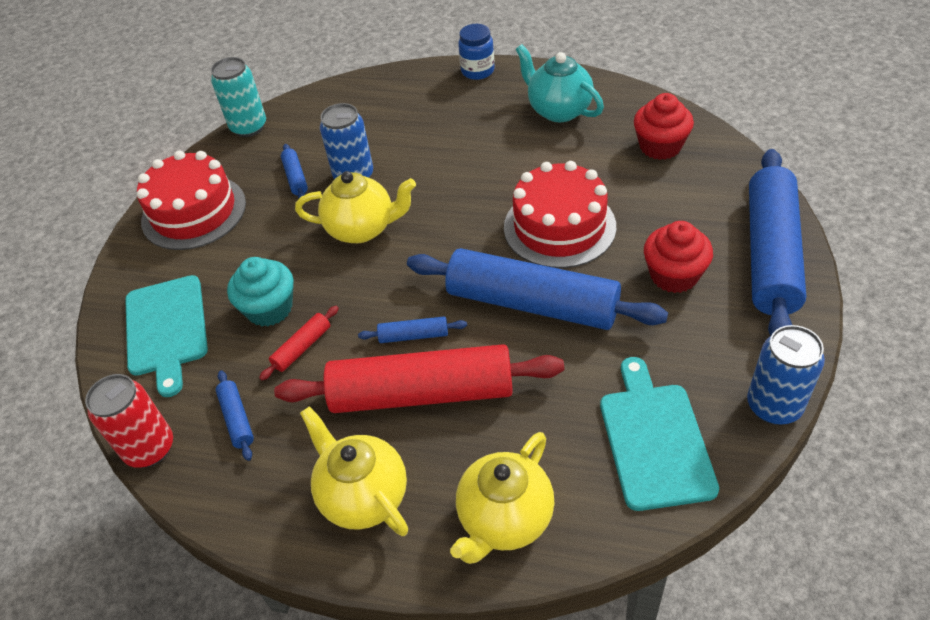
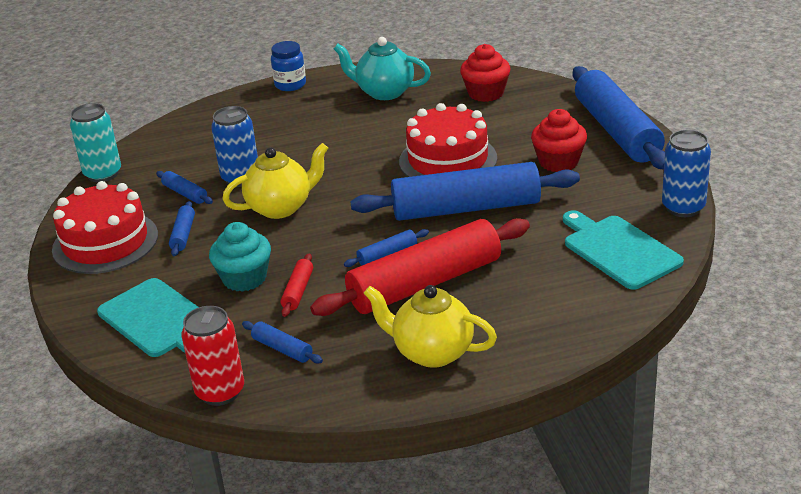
camera: 30 degrees left, 15 degrees down
(259, 229) = (183, 234): none -> blue rolling pin
(505, 519) = (550, 325): yellow teapot -> none

